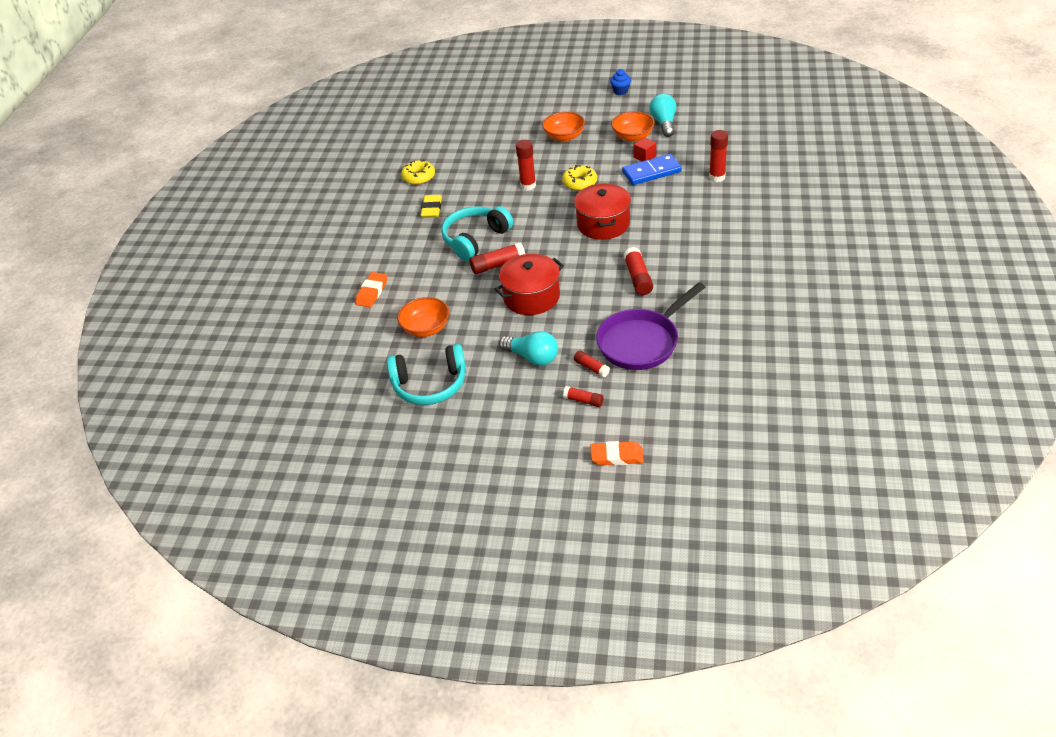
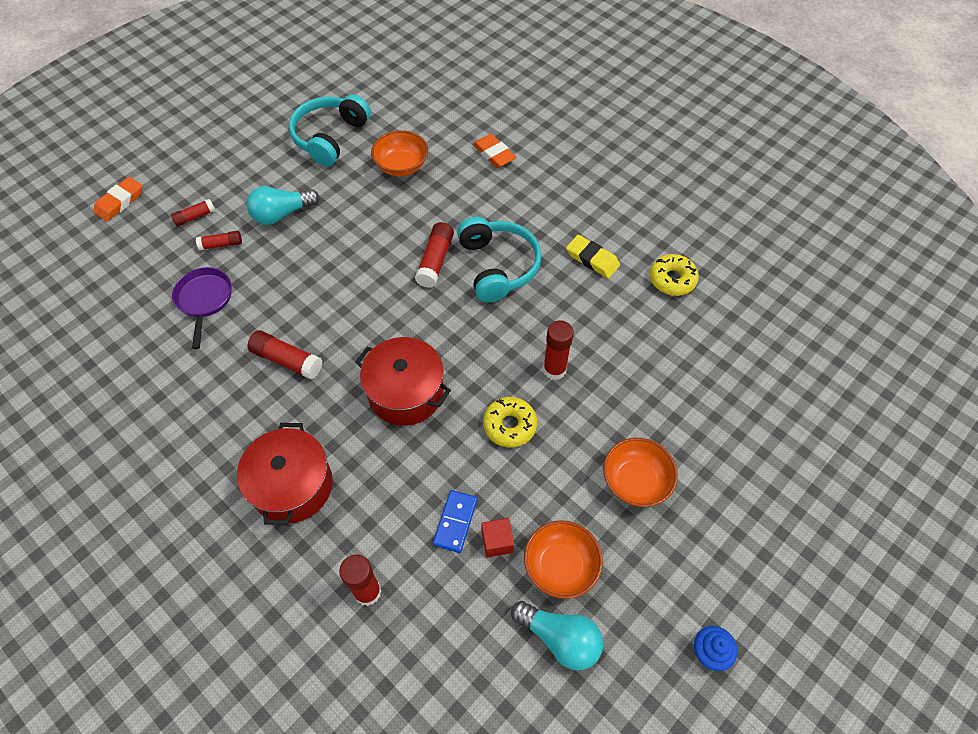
camera: 120 degrees right, 15 degrees up
(531, 297) = (358, 258): red pot -> red pot (292, 485)
(642, 342) = (204, 300): purple pan -> purple pan, size x0.62
(651, 172) = (455, 522): blue domino -> blue domino, size x0.66

